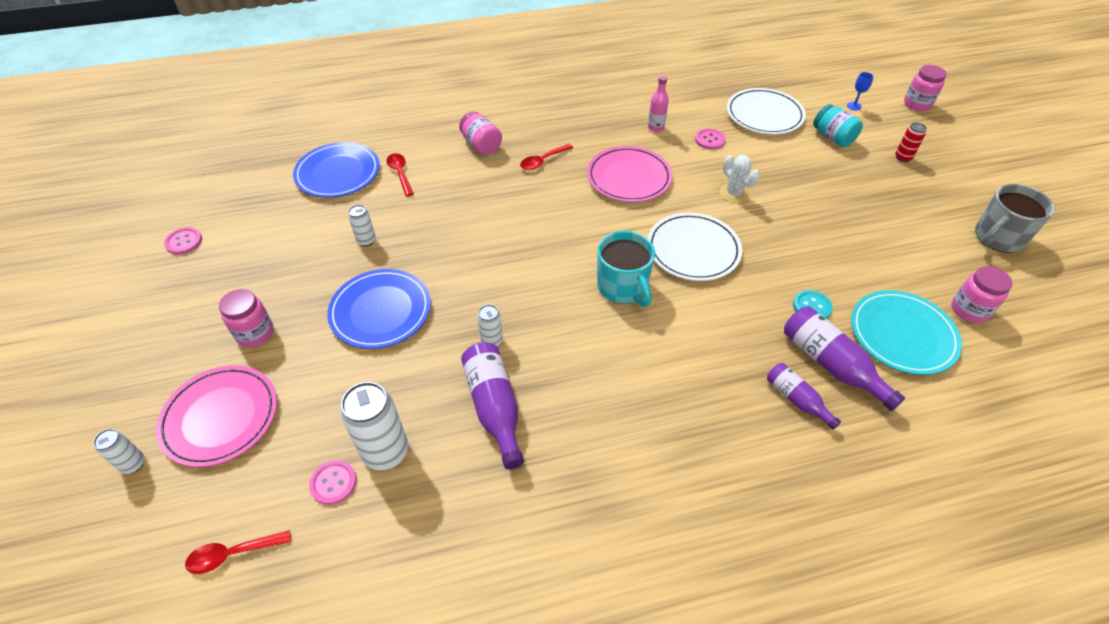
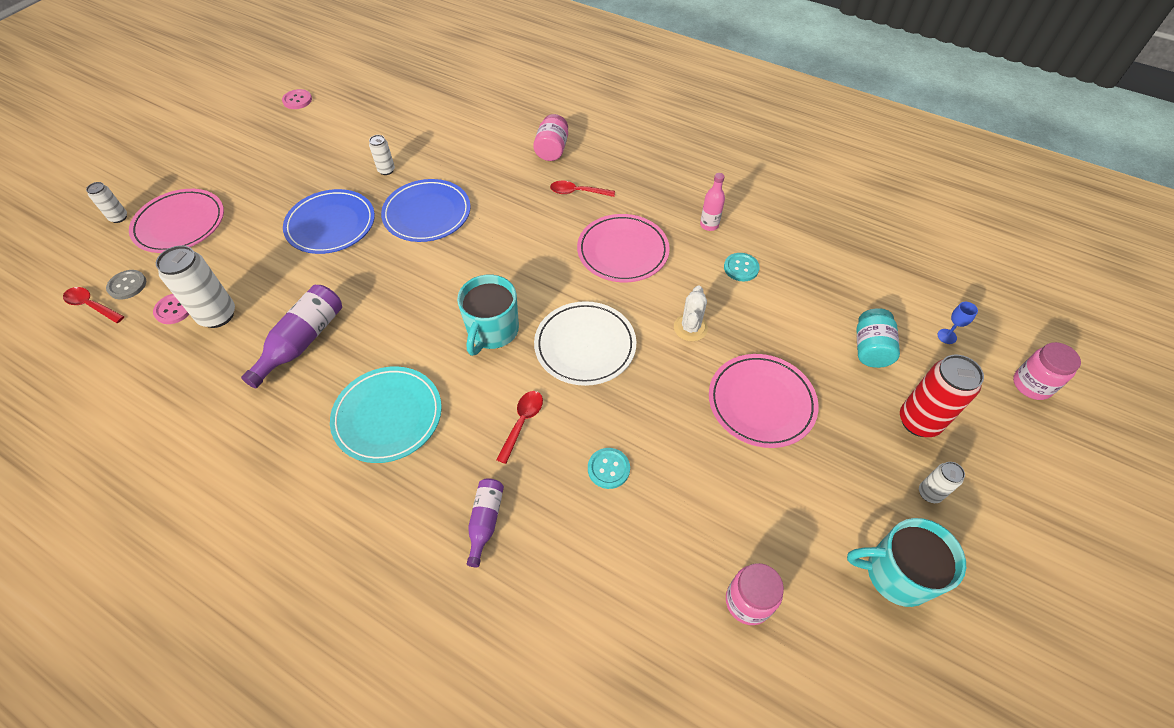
camera: 45 degrees right, 5 degrees up
(246, 506) = (127, 285): none -> grey button
(255, 333) = (256, 186): pink jar -> none
(338, 173) = (433, 110): blue plate -> blue plate (427, 214)
(400, 173) = (469, 136): red spoon -> red spoon (522, 422)
(491, 341) = (361, 297): white can -> white can (929, 493)
(710, 140) = (741, 268): pink button -> turquoise button
(764, 115) = (831, 281): white plate -> none
(827, 205) = (761, 402): none -> pink plate
(830, 364) = (552, 523): purple bottle -> none
(902, 335) = (649, 560): turquoise plate -> turquoise plate (388, 416)
(903, 157) = (918, 421): red can -> red can, size x1.89
(997, 238) = (896, 574): grey mug -> turquoise mug

